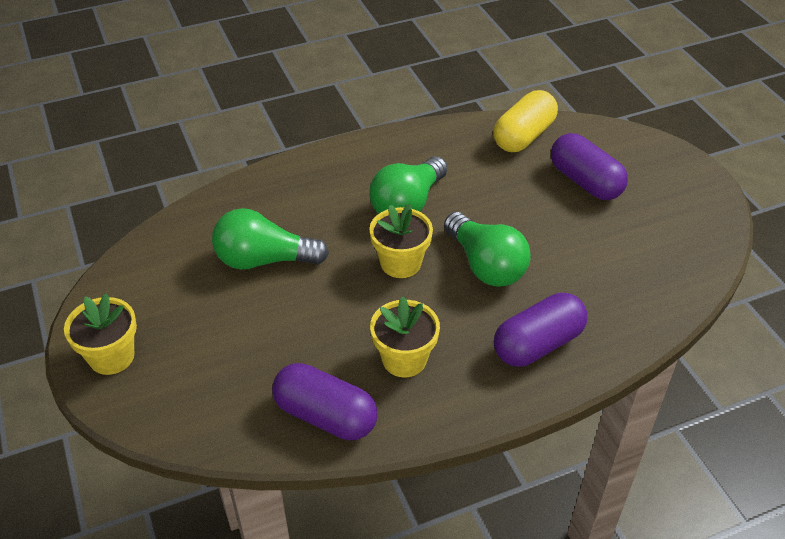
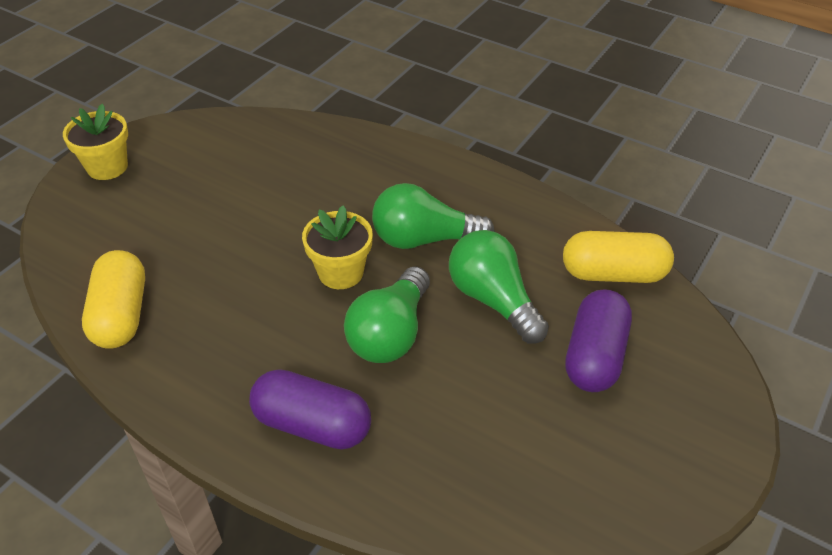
camera: 55 degrees right, 0 degrees up
(264, 260) = (272, 189): green light bulb -> green light bulb (493, 300)
(325, 416) = (121, 315): purple capsule -> yellow capsule
(404, 359) = (221, 334): yellow flower pot -> none

